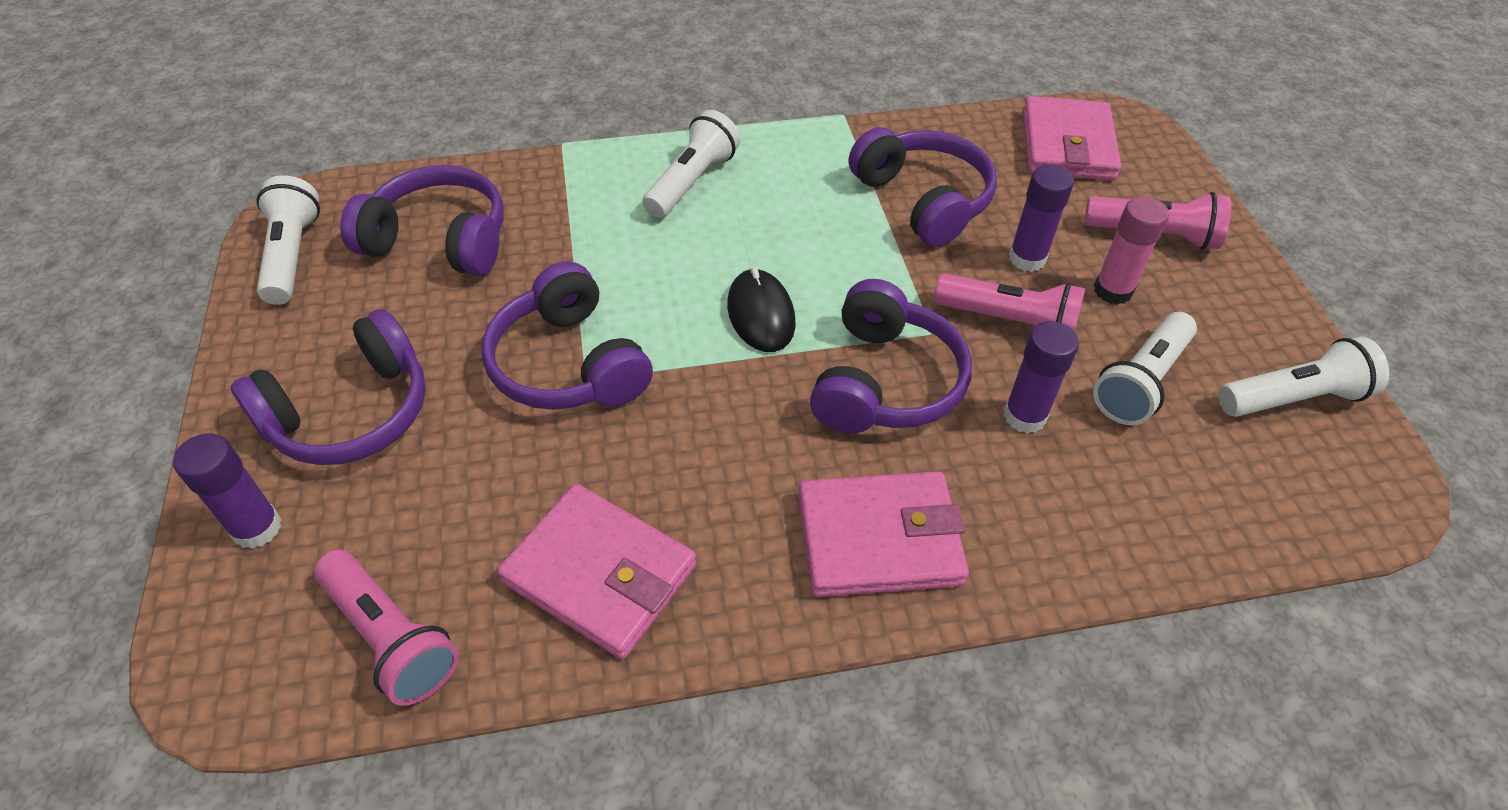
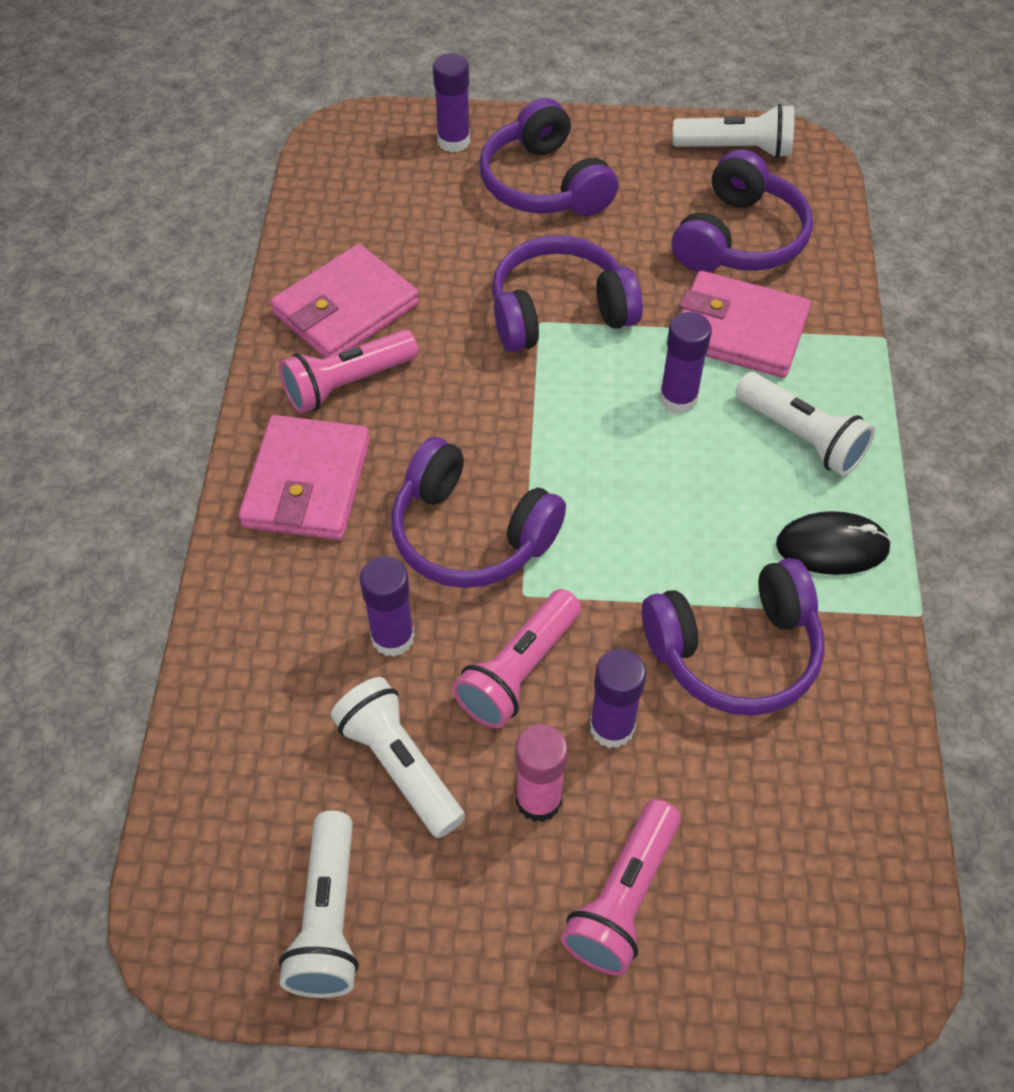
camera: 105 degrees right, 5 degrees up
(391, 638) = (341, 203): pink flashlight -> pink flashlight (347, 384)
(669, 260) = (678, 399): none -> purple glue stick
(761, 314) = (585, 457): black mouse -> black mouse (832, 547)
(1067, 145) = (827, 870): pink wallet -> pink wallet (739, 330)

